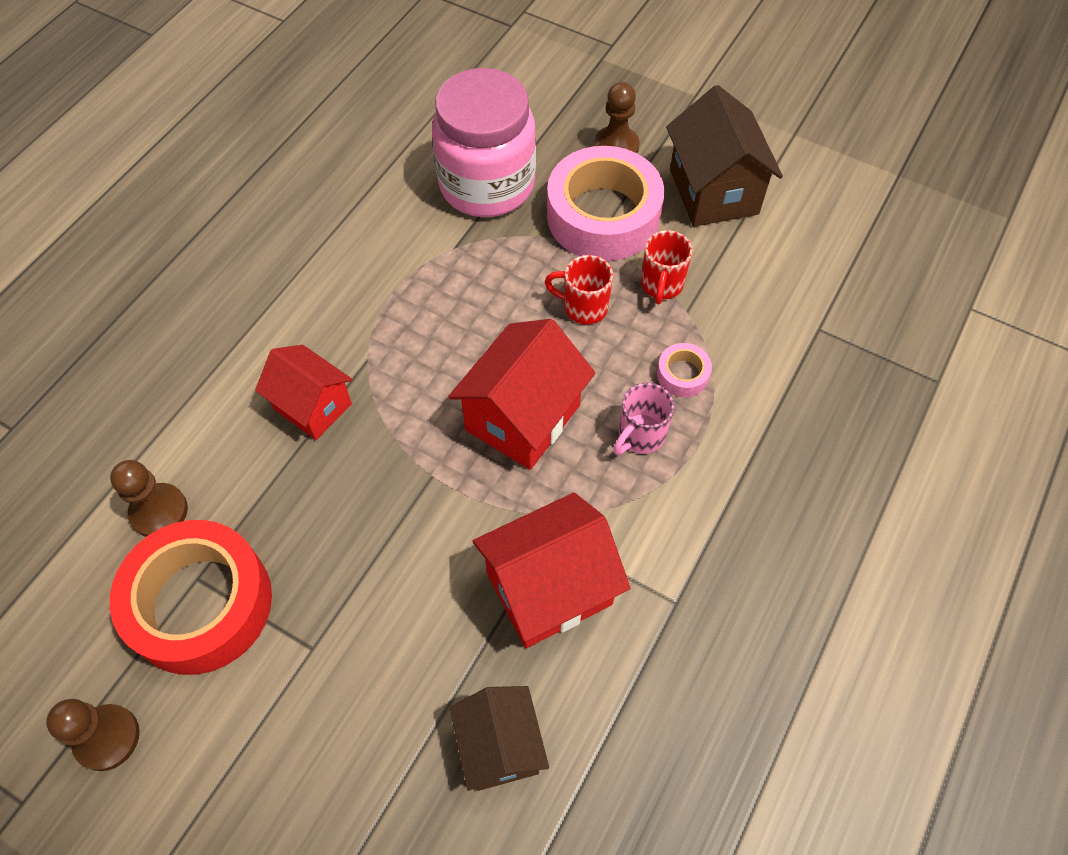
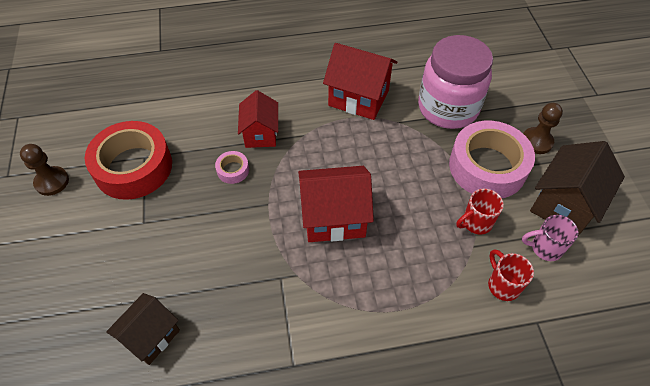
camera: 50 degrees right, 5 degrees down
(159, 511) = (163, 121): brown pawn -> none
(549, 588) = (251, 298): red house -> red house (358, 98)
(583, 307) = (423, 198): red mug -> red mug (502, 285)
(640, 436) = (375, 278): pink mug -> pink mug (545, 248)
(682, 374) = (432, 272): pink tape -> pink tape (233, 170)

